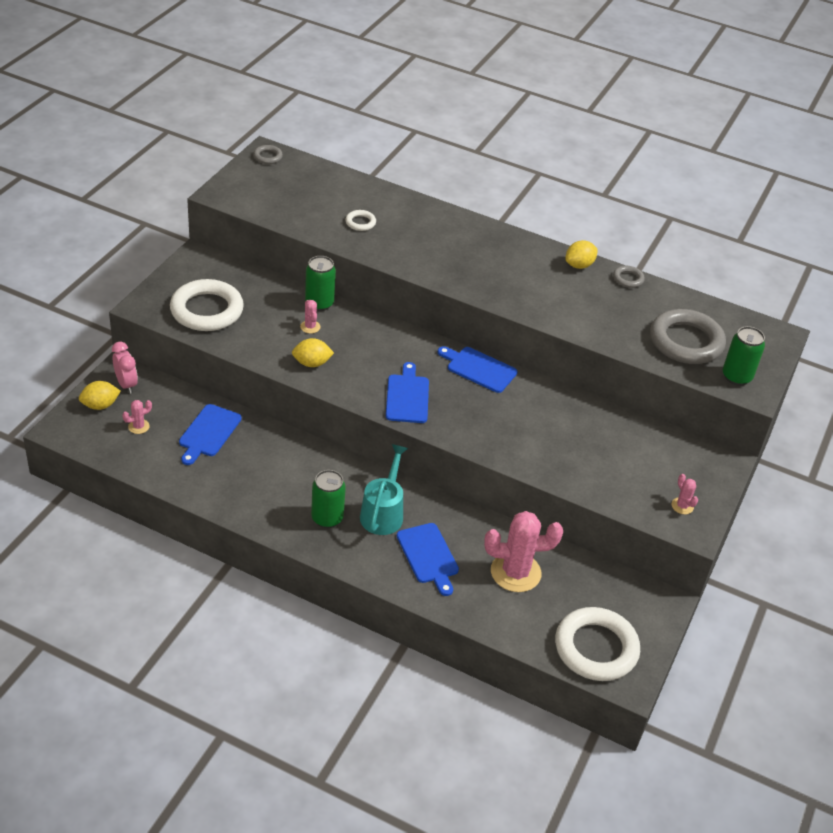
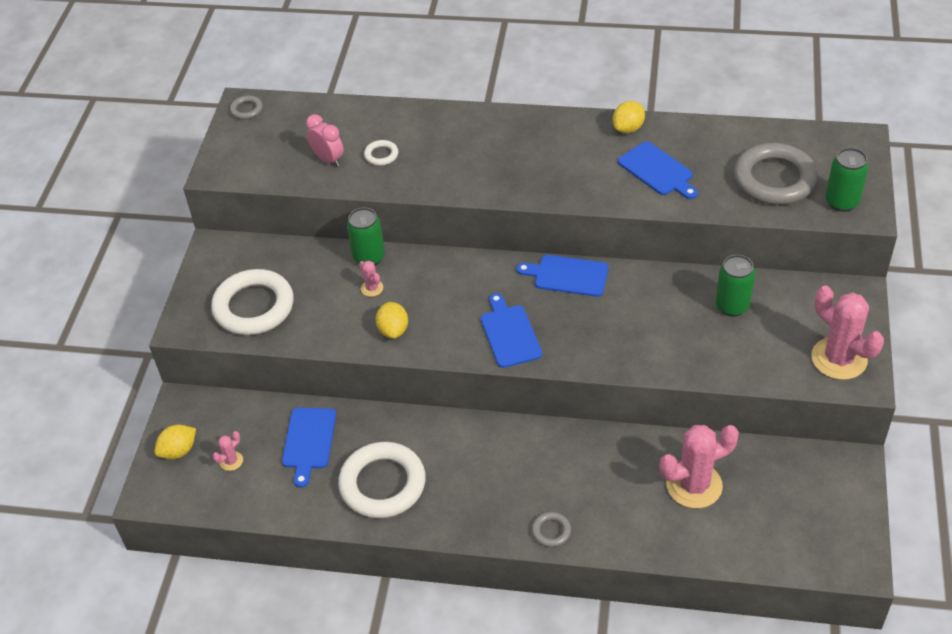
camera: 10 degrees left, 5 degrees up
(126, 384) = (195, 417): pink clock -> pink clock (328, 159)
(312, 363) = (393, 330): yellow lemon -> yellow lemon turned 75 degrees counterclockwise
(327, 518) = (477, 495): green can -> green can (732, 306)
(383, 512) = (531, 467): turquoise watering can -> none
(428, 556) = (599, 499): blue cutting board -> blue cutting board (657, 171)
(596, 648) = (810, 540): white ring -> white ring (382, 484)
(628, 279) = (684, 127): grey ring -> grey ring (551, 531)
(682, 506) = (839, 358): pink cactus -> pink cactus, size x2.26

